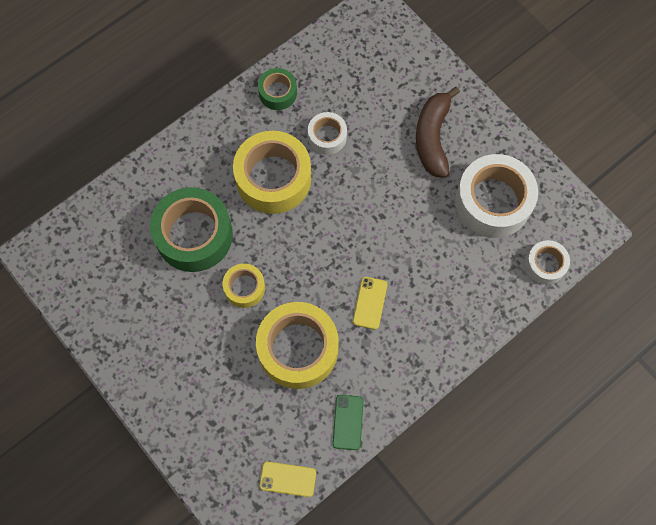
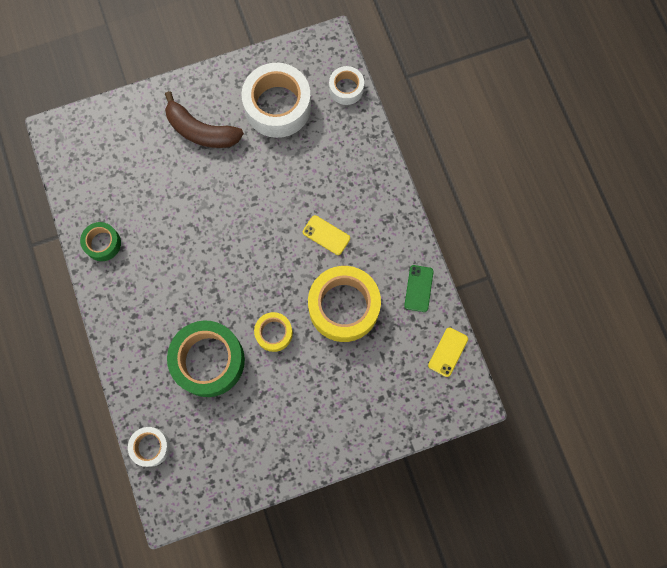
camera: 70 degrees left, 5 degrees up
(273, 178) = (183, 275): yellow tape -> none
(327, 137) = (163, 216): white tape -> white tape (150, 447)
(348, 422) = (418, 288): green phone -> green phone turned 75 degrees clockwise

